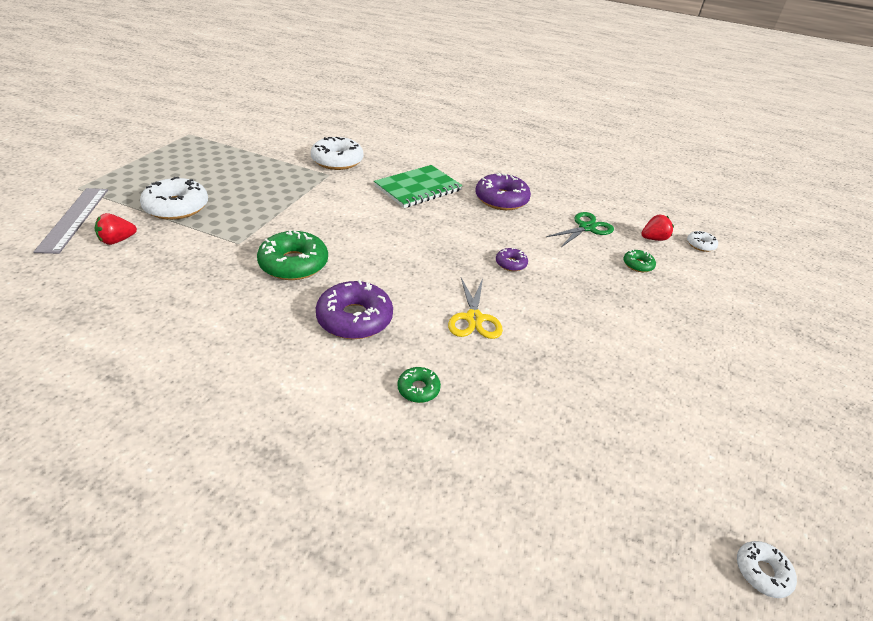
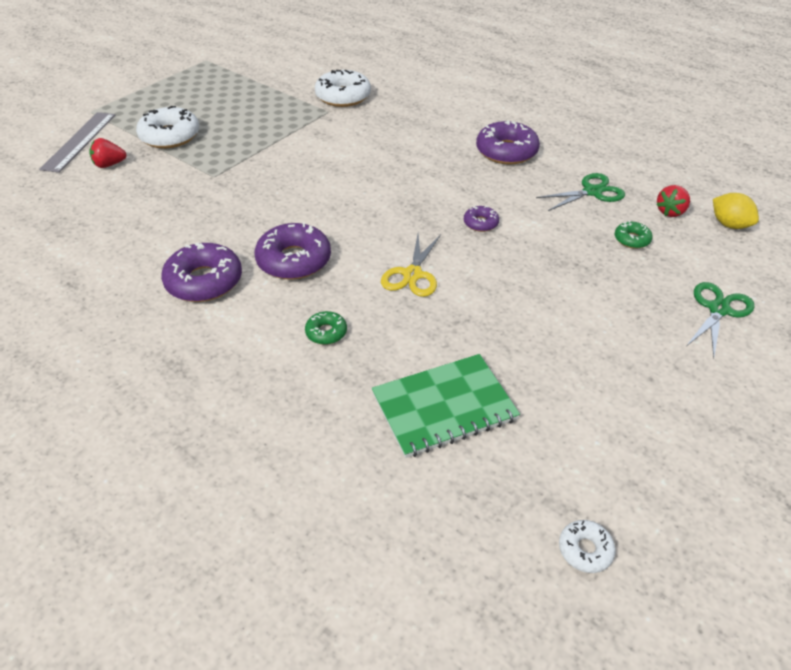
camera: 20 degrees right, 5 degrees up
(269, 353) = (204, 281): none -> purple donut
(294, 264) = (257, 201): green donut -> none
(418, 188) = (417, 132): green notebook -> green notebook (444, 407)
(653, 239) = (670, 212): red strawberry -> red strawberry turned 135 degrees clockwise
(700, 245) = (729, 224): white donut -> yellow lemon
(733, 316) = (718, 309): none -> green scissors

